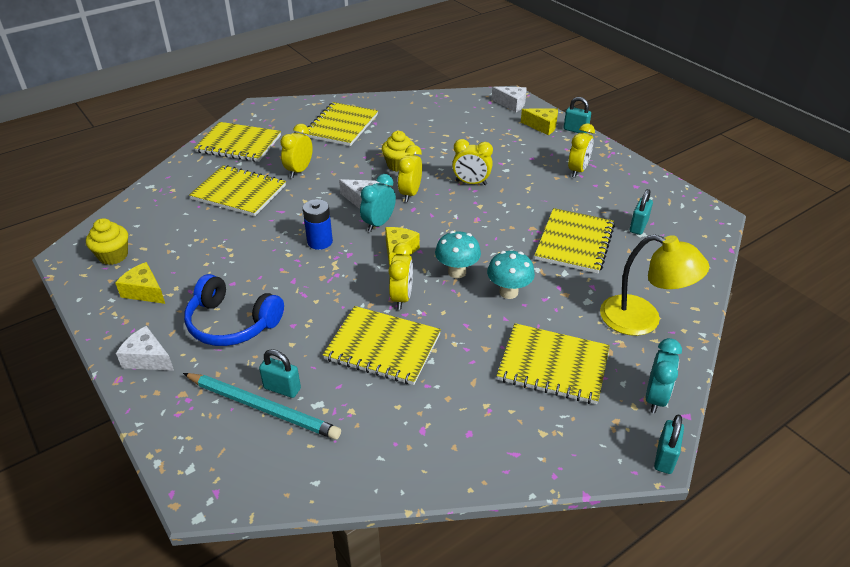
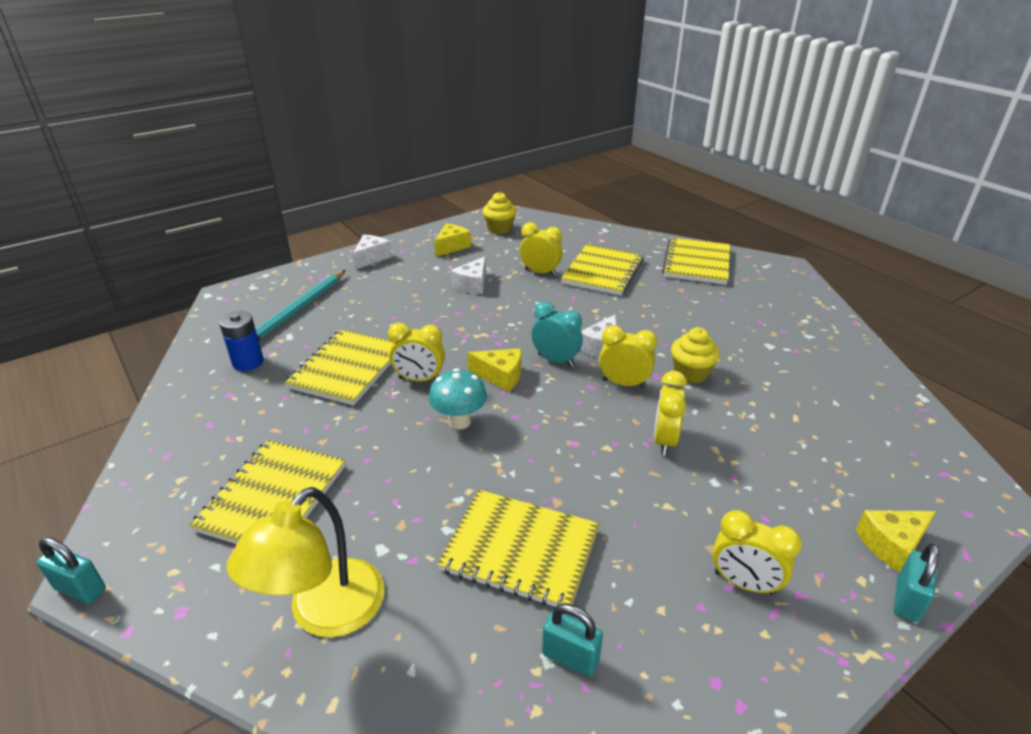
camera: 90 degrees right, 5 degrees down
(232, 323) = (403, 287): blue headphones -> none
(282, 388) = (315, 317): turquoise padlock -> none
(299, 171) = (654, 302): yellow clock -> yellow clock (540, 272)
(320, 242) = (519, 323): blue battery -> blue battery (248, 362)
(341, 126) = (771, 324): yellow notebook -> none
(508, 292) = (414, 466): turquoise mushroom -> none
(511, 104) = (956, 504): white cheese -> white cheese (472, 284)
(542, 126) = (891, 544): yellow cheese -> yellow cheese turned 45 degrees clockwise
(655, 398) = (173, 599): turquoise clock -> none

